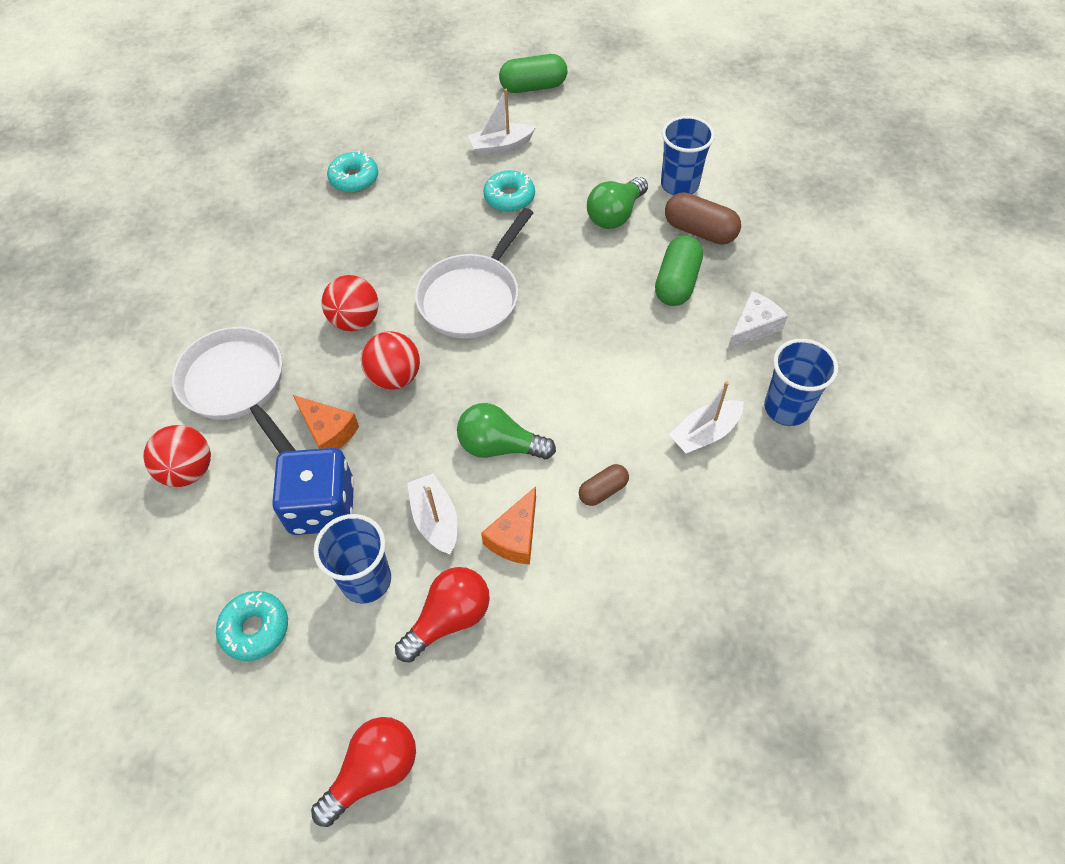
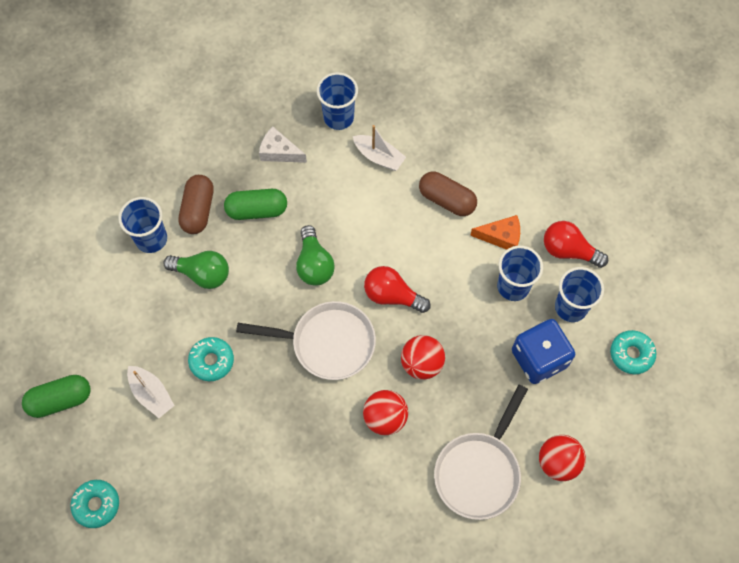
camera: 115 degrees left, 10 degrees up
(328, 431) = (484, 385): orange cheese -> none
(354, 179) = (236, 501): turquoise donut -> turquoise donut (96, 505)
(373, 771) = (666, 251): red light bulb -> red light bulb (392, 295)
(435, 519) = (513, 286): white boat -> blue cup
(500, 446) = (444, 271): green light bulb -> green light bulb (314, 264)
(533, 87) = (60, 400): green capsule -> green capsule turned 75 degrees counterclockwise
(603, 490) = (447, 200): brown capsule -> brown capsule, size x1.69

